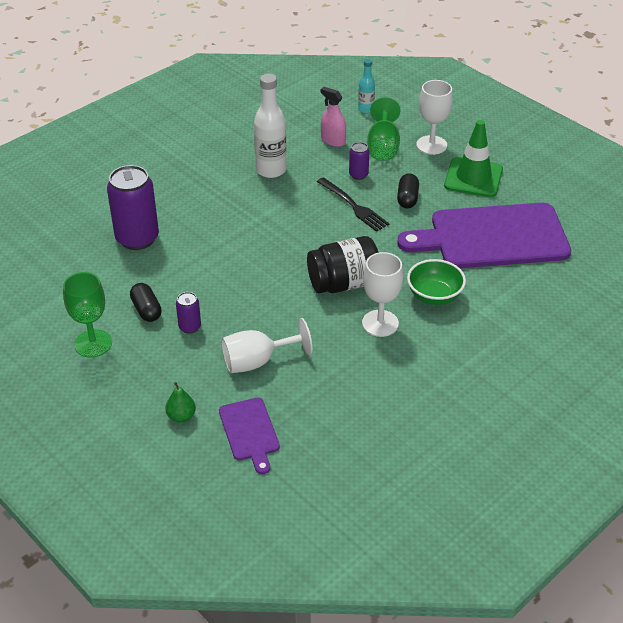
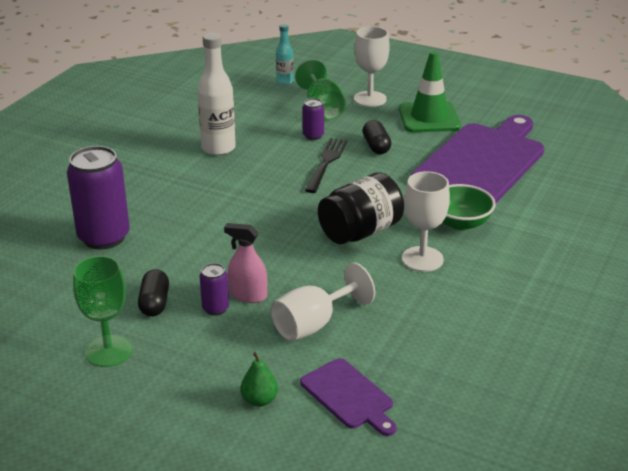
camera: 20 degrees left, 10 degrees down
(146, 310) = (154, 303): black capsule -> black capsule turned 45 degrees clockwise
(333, 141) = (268, 112): pink spray bottle -> pink spray bottle (248, 295)
(354, 206) = (326, 163): black fork -> black fork turned 105 degrees counterclockwise
(492, 237) = (482, 162): purple cutting board -> purple cutting board turned 150 degrees clockwise

